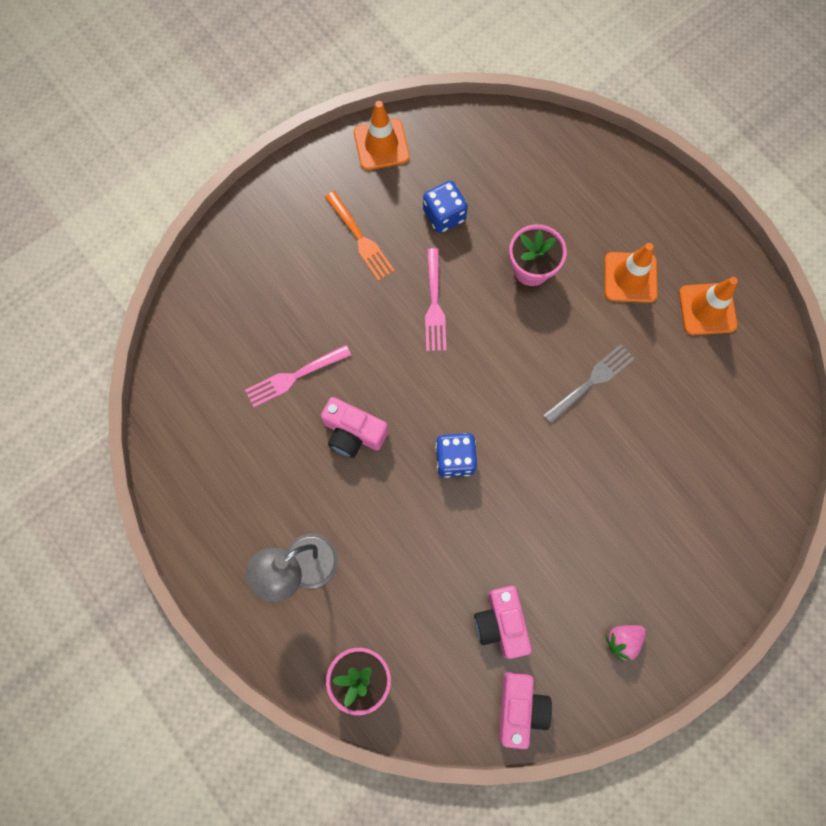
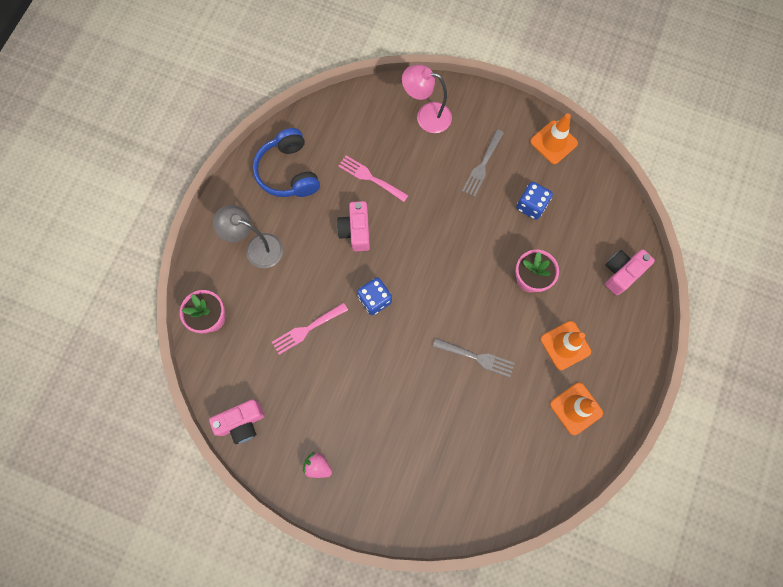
camera: 60 degrees right, 0 degrees up
(222, 473) = (288, 172): none -> blue headphones
(254, 265) = (426, 116): none -> pink lamp
(361, 239) = (482, 166): orange fork -> grey fork
(434, 305) = (467, 233): pink fork -> pink fork (307, 329)
(501, 623) = (288, 383): pink camera -> pink camera (621, 273)

